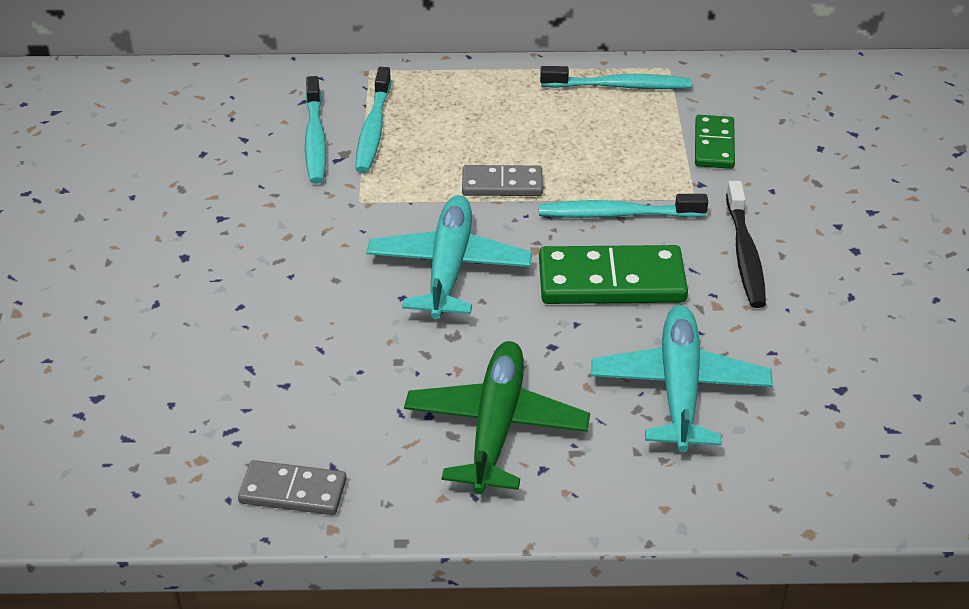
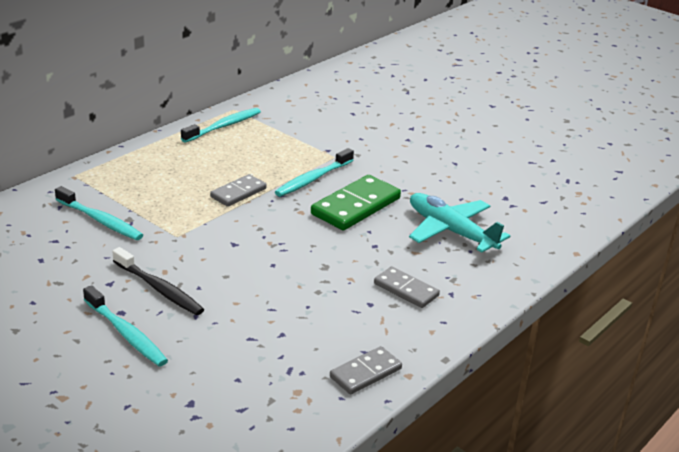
camera: 50 degrees left, 10 degrees down
(373, 129) = (126, 200): turquoise toothbrush -> turquoise toothbrush (126, 334)
(449, 268) = (274, 240): turquoise plane -> none
(496, 426) = (406, 290): green plane -> grey domino
(714, 145) = (308, 132): green domino -> none
(745, 254) = (391, 168): black toothbrush -> black toothbrush (159, 289)

